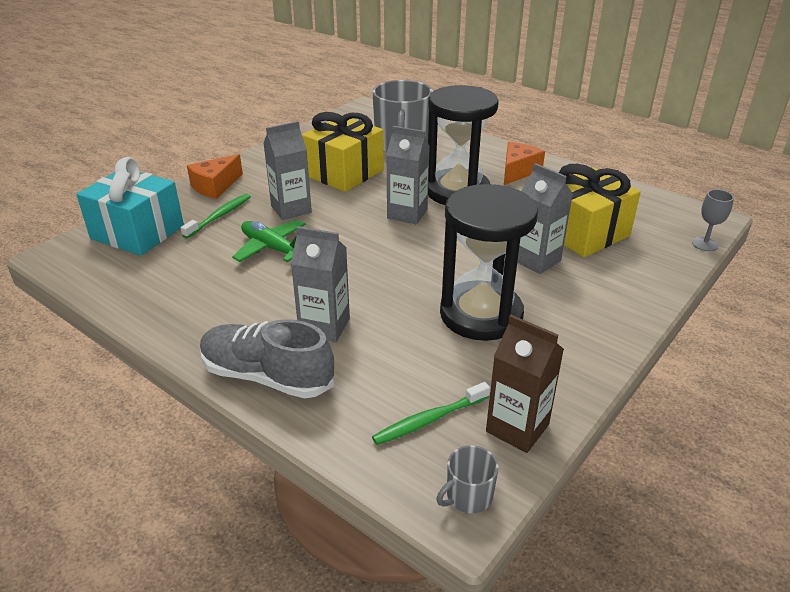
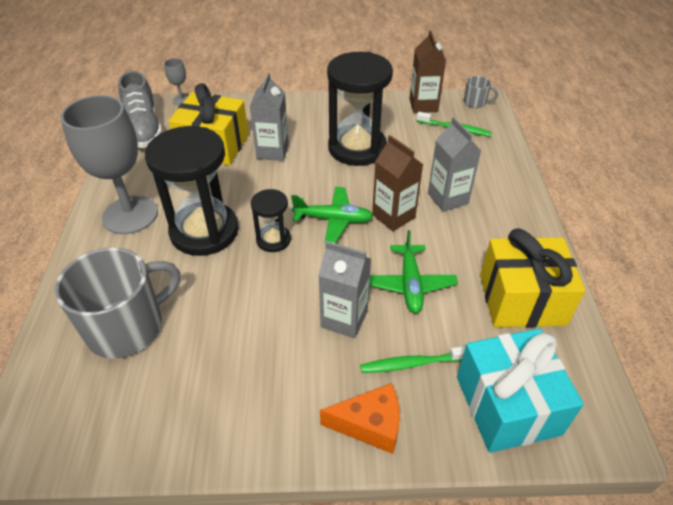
camera: 130 degrees left, 10 degrees up
(267, 376) = (511, 193): grey shoe -> grey shoe (144, 129)
(344, 173) = (236, 331): yellow gift -> yellow gift (522, 299)
(350, 280) = (393, 216): none -> brown carton
(390, 248) = (333, 220): none -> green plane
(407, 214) = (273, 240): grey carton -> black hourglass
(518, 171) = (130, 215): orange cheese -> grey goblet

